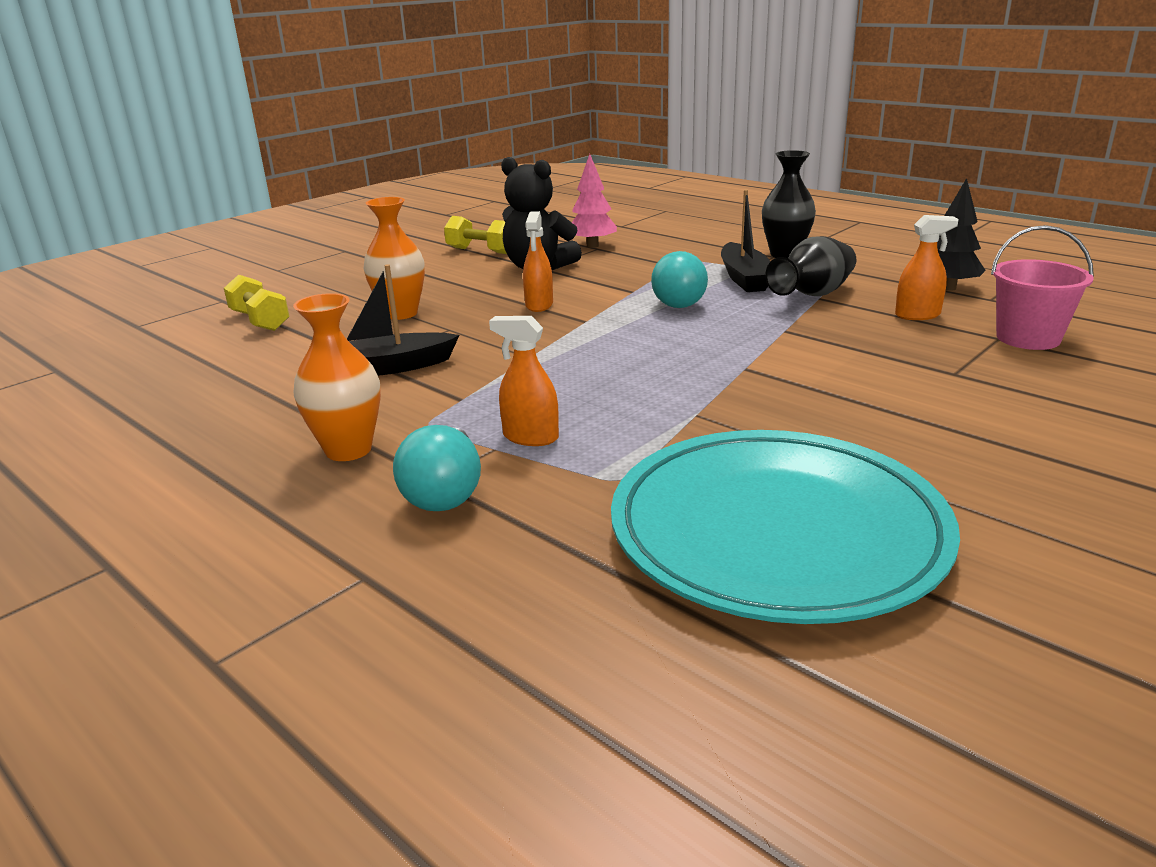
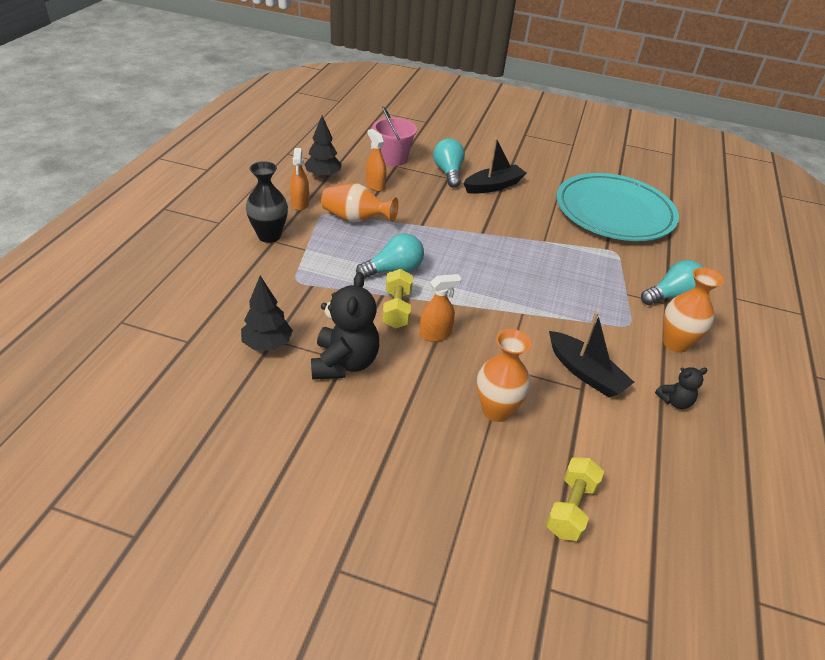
camera: 120 degrees left, 15 degrees up
(270, 409) = (674, 401): none -> black teddy bear
(481, 251) = (305, 424): yellow dumbbell -> yellow dumbbell (397, 309)
(530, 437) = (608, 285): orange spray bottle -> orange spray bottle (300, 204)
(592, 246) = (267, 344): pink tree -> black tree
(744, 278) = (333, 248): black boat -> black boat (493, 186)
(813, 294) = (356, 219): black vase -> orange vase
(975, 376) = (448, 173): none -> turquoise light bulb

